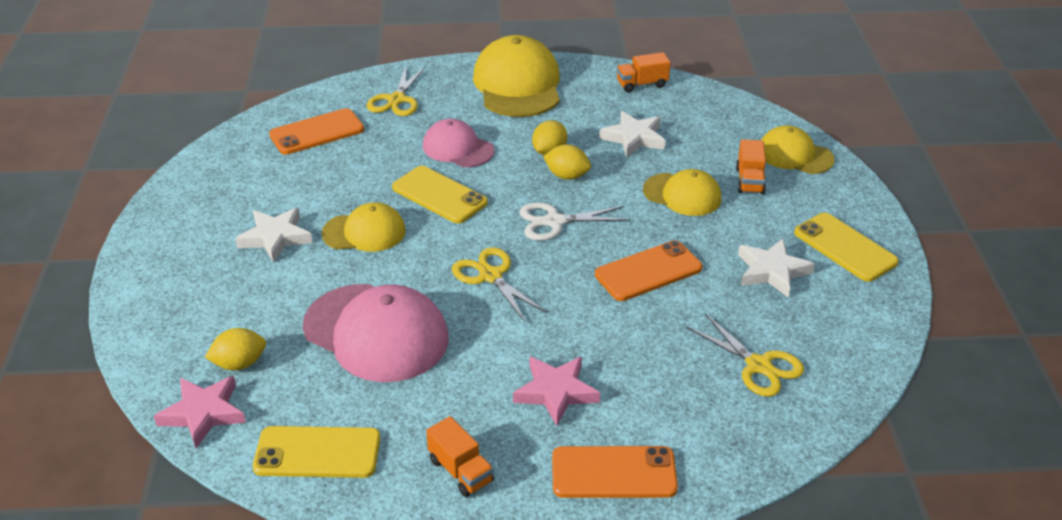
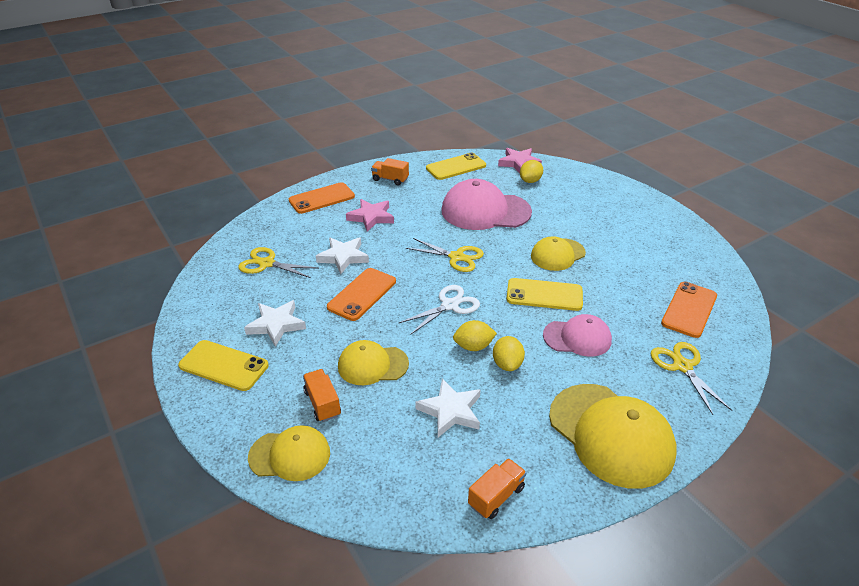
camera: 150 degrees right, 0 degrees up
(275, 237) = (600, 234): white star -> white star (343, 257)

